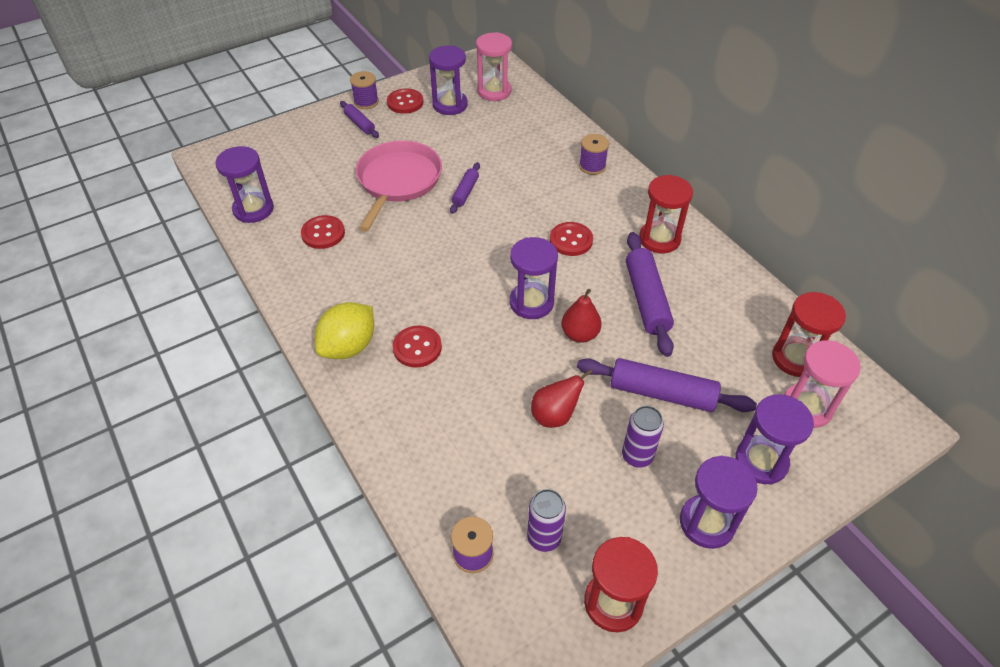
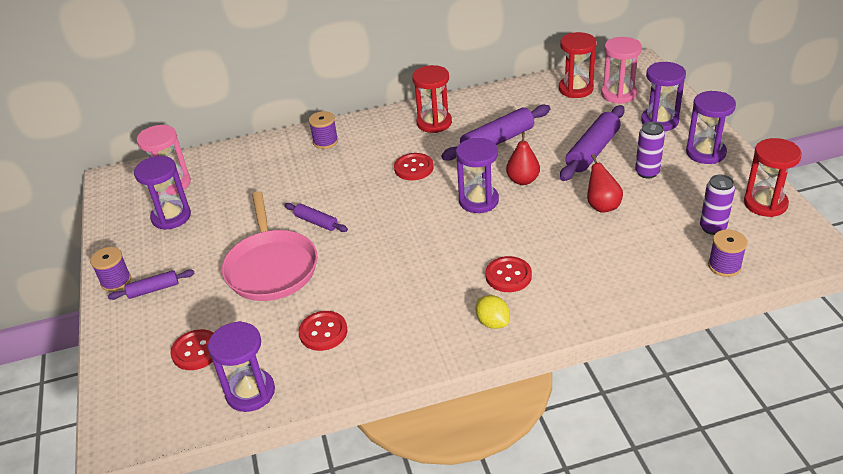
camera: 70 degrees left, 10 degrees down
(349, 346) = (492, 322): yellow lemon -> yellow lemon, size x0.60
(398, 181) = (271, 267): pink pan -> pink pan turned 135 degrees counterclockwise
(405, 102) = (141, 250): red button -> red button (196, 351)
(646, 299) = (497, 141): purple rolling pin -> purple rolling pin turned 45 degrees counterclockwise

